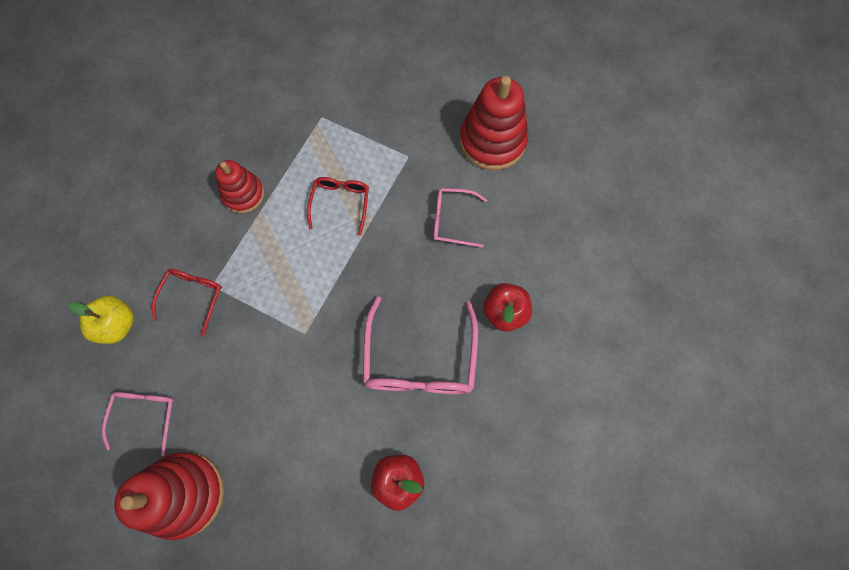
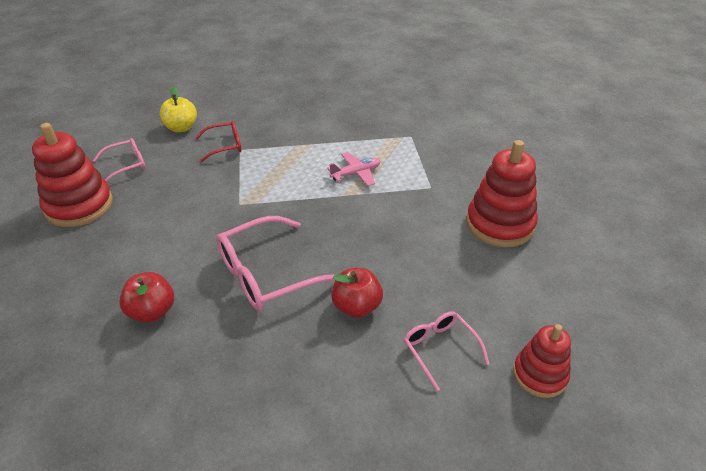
camera: 55 degrees right, 30 degrees down
(243, 194) = (317, 132): red stacking toy -> red stacking toy (539, 375)
(340, 203) = (356, 174): red glasses -> pink plane
(452, 220) = (405, 235): pink glasses -> pink glasses (440, 349)

